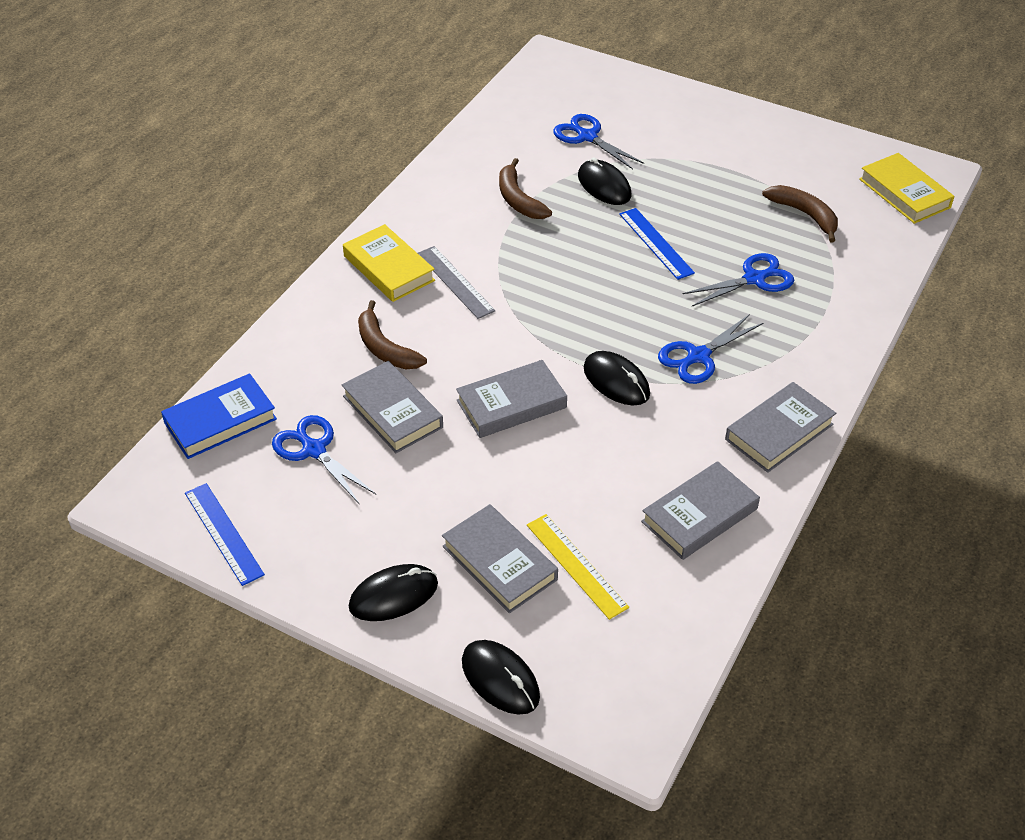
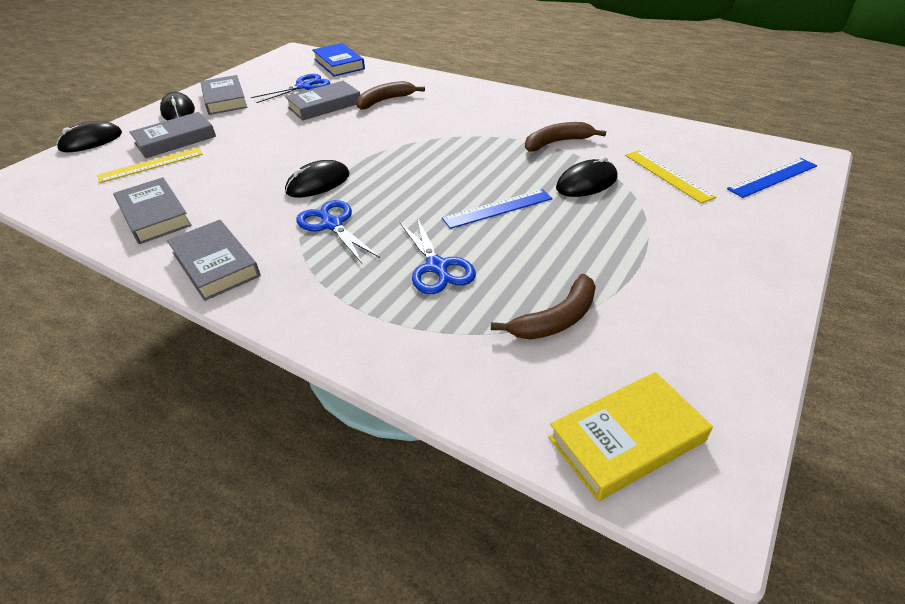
camera: 95 degrees right, 5 degrees down
(223, 533) = (256, 70): blue ruler -> blue ruler (772, 177)
(389, 268) = (468, 99): yellow book -> none
(455, 282) = (450, 120): grey ruler -> none
(511, 404) = (313, 142): grey book -> grey book (225, 99)
(587, 137) = (667, 175): blue scissors -> yellow ruler

